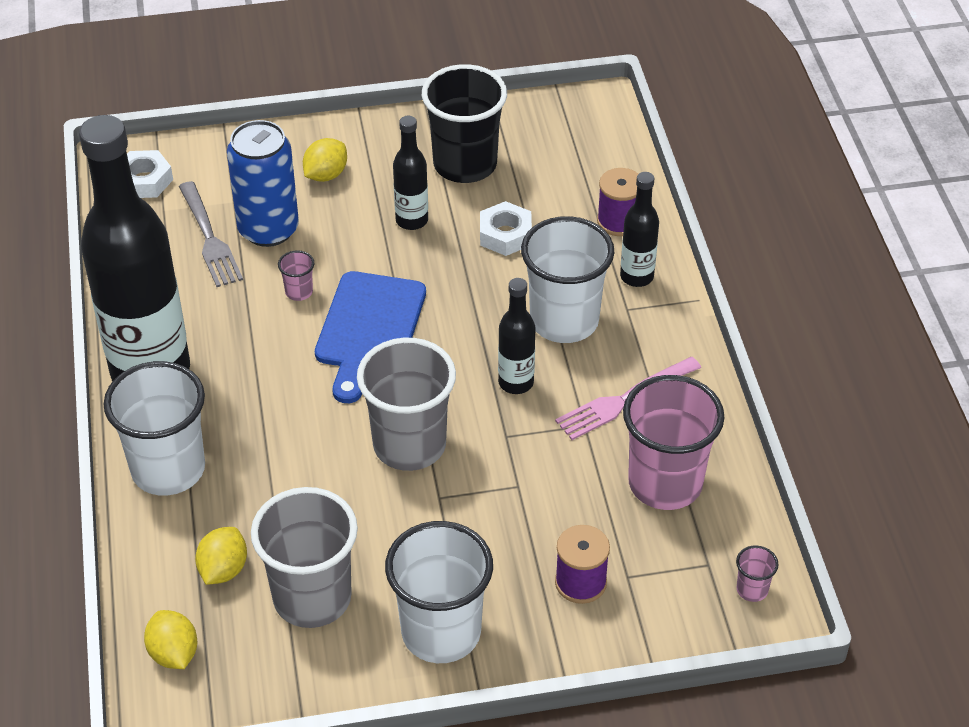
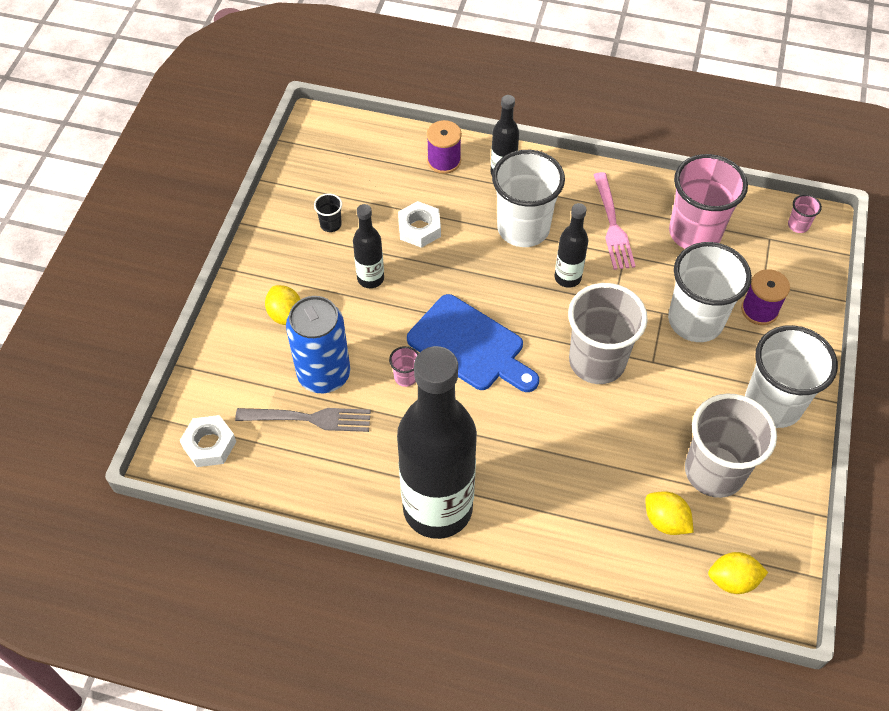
camera: 65 degrees left, 10 degrees up
(168, 469) = (549, 528): white cup -> white cup (695, 321)
(465, 164) = (330, 224): black cup -> black cup, size x0.41

